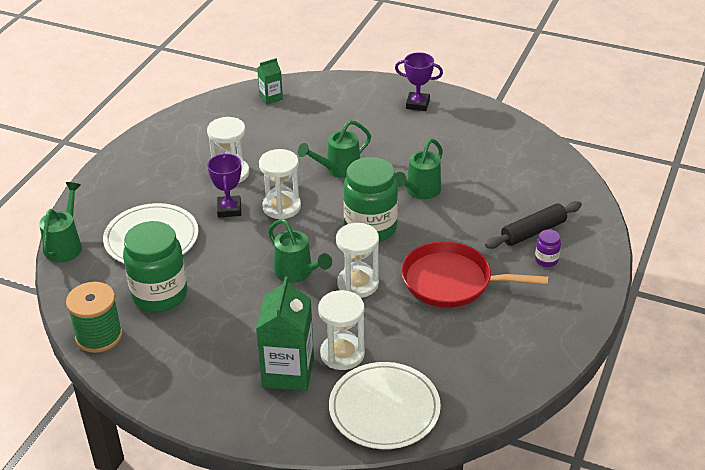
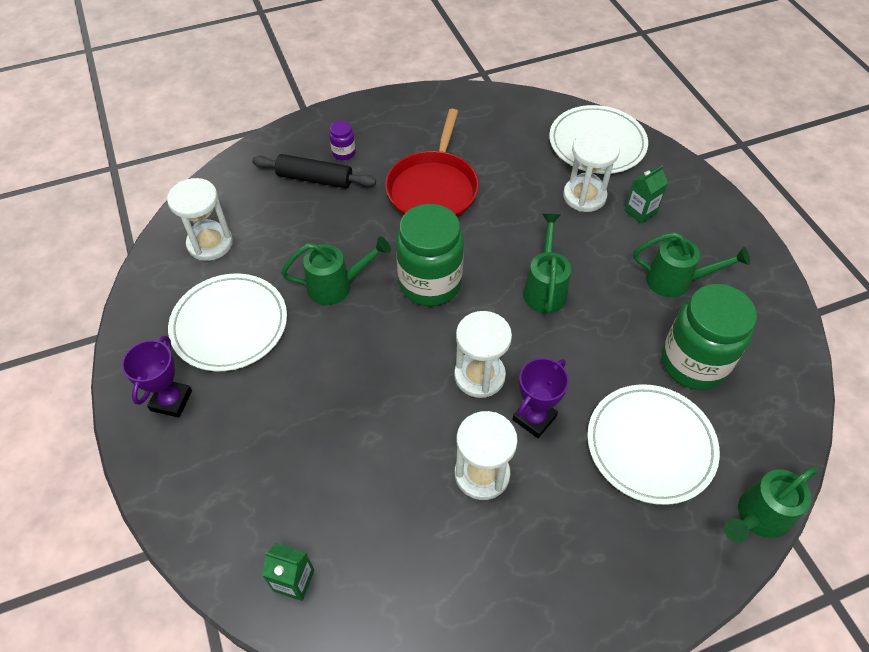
camera: 135 degrees left, 15 degrees up
(99, 336) = (784, 361): green spool -> none
(288, 372) = (640, 212): green carton -> green carton, size x0.52
(338, 169) = (370, 378): green watering can -> green watering can (676, 281)
(358, 284) = (506, 240): white hourglass -> white hourglass (210, 243)
(417, 104) = (171, 401): purple trophy -> purple trophy turned 45 degrees clockwise
(444, 141) = (229, 324): none -> white plate
(452, 281) = (433, 188): red pan -> red pan turned 45 degrees clockwise

